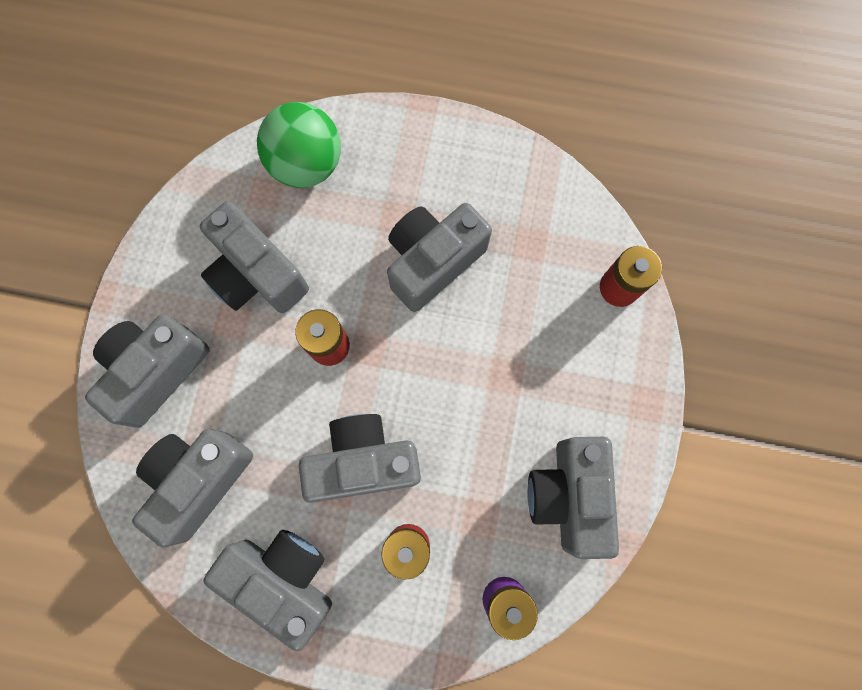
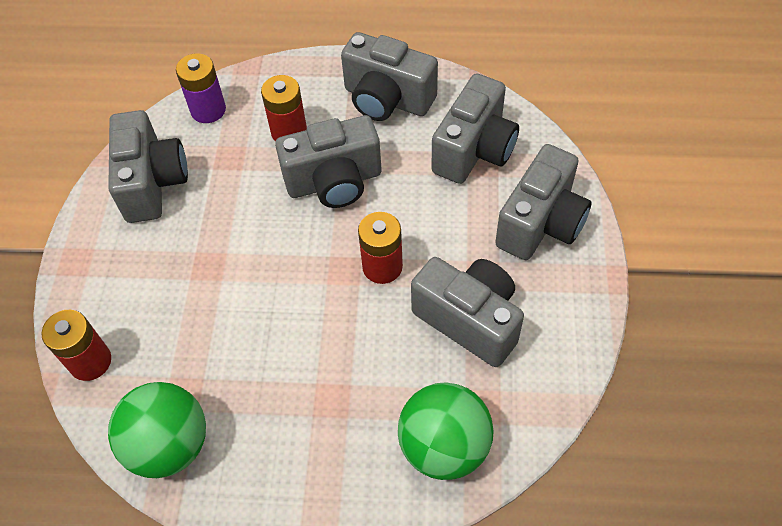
camera: 175 degrees right, 20 degrees down
(432, 262) = (288, 359): grey camera -> none
(541, 199) = (170, 445): none -> green ball

